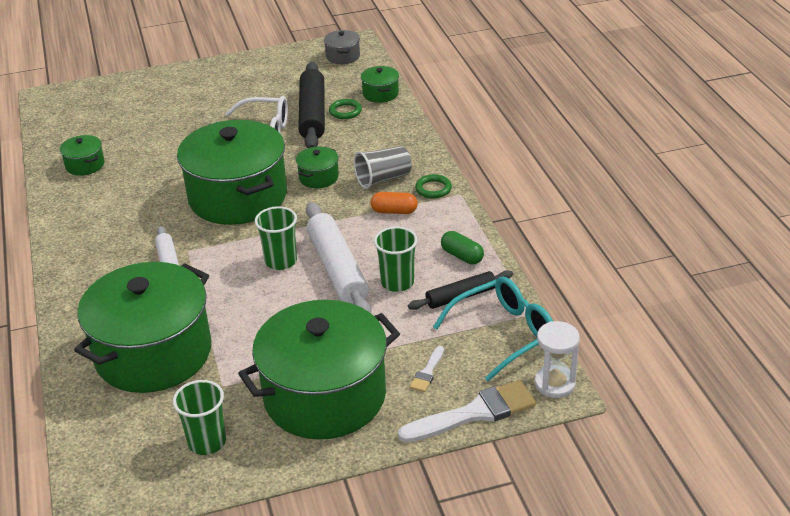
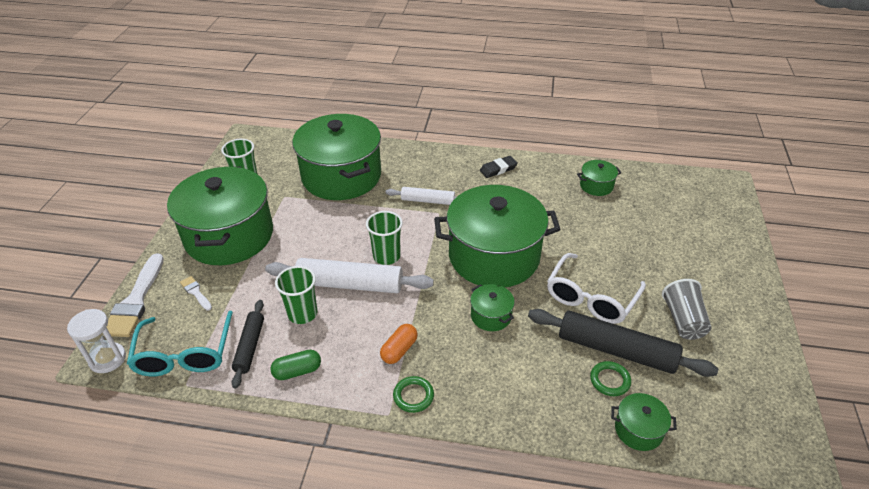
camera: 115 degrees right, 5 degrees up
(80, 234) = (498, 169): none -> black eraser
(343, 56) = (756, 428): grey pot -> none
(383, 179) = (457, 362): grey cup -> grey cup (683, 320)

